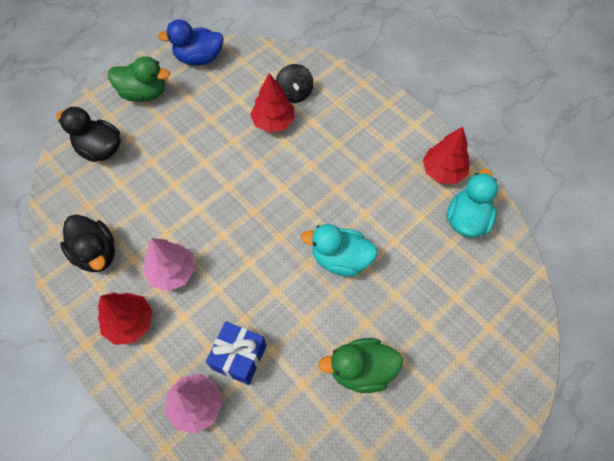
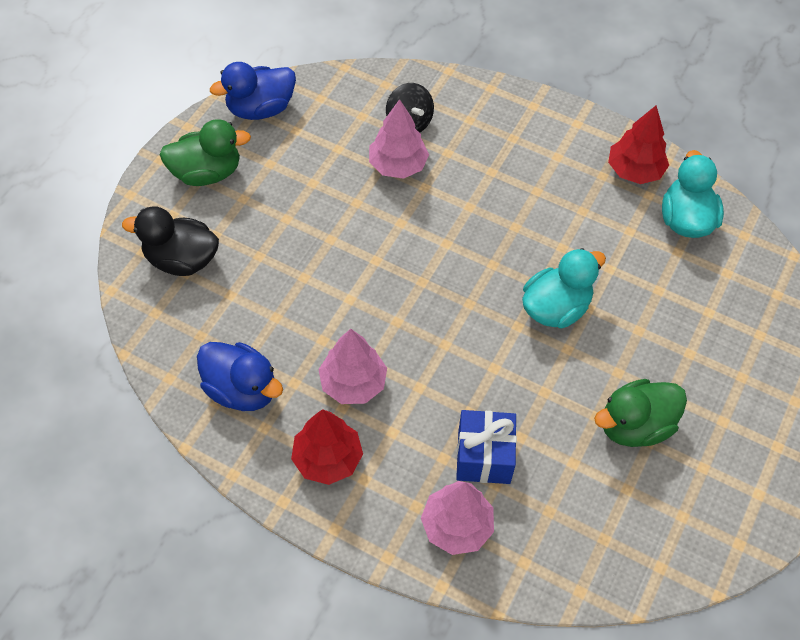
camera: 20 degrees left, 5 degrees down
(96, 253) = (242, 389): black duck -> blue duck
(273, 122) = (397, 165): red tree -> pink tree
(340, 259) = (555, 308): turquoise duck -> turquoise duck turned 150 degrees clockwise

